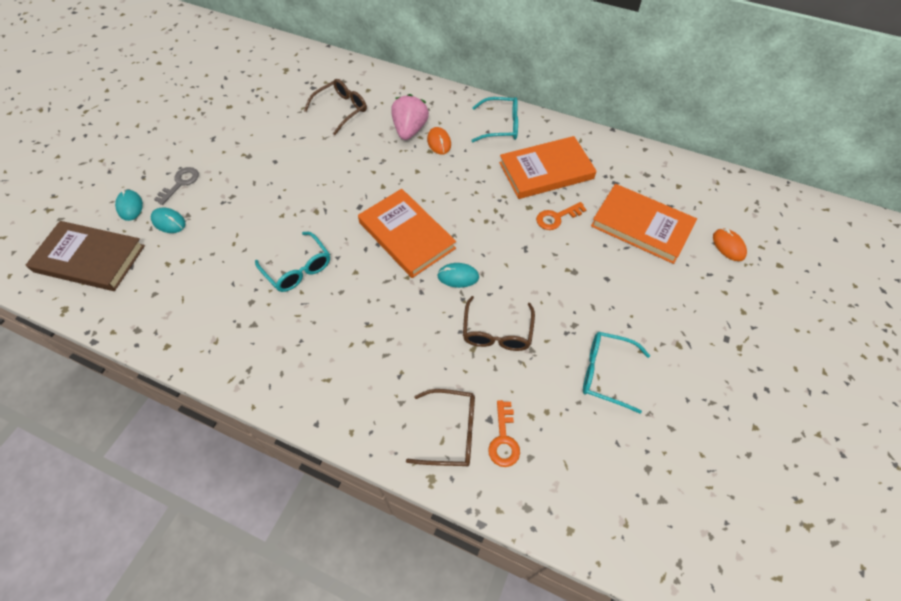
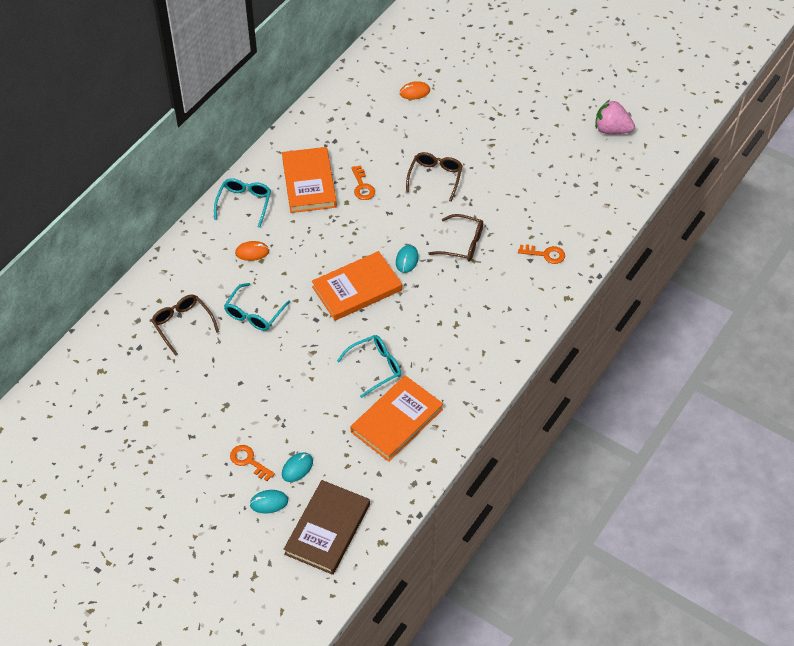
camera: 80 degrees left, 5 degrees down
(180, 183) = (249, 461): grey key -> orange key
(410, 130) = (229, 272): pink strawberry -> pink strawberry (611, 130)
(451, 432) = (536, 282): brown glasses -> brown glasses (435, 177)
(605, 373) = (506, 189): turquoise glasses -> turquoise glasses (254, 314)
(641, 226) = (383, 136): orange book -> orange book (396, 420)

